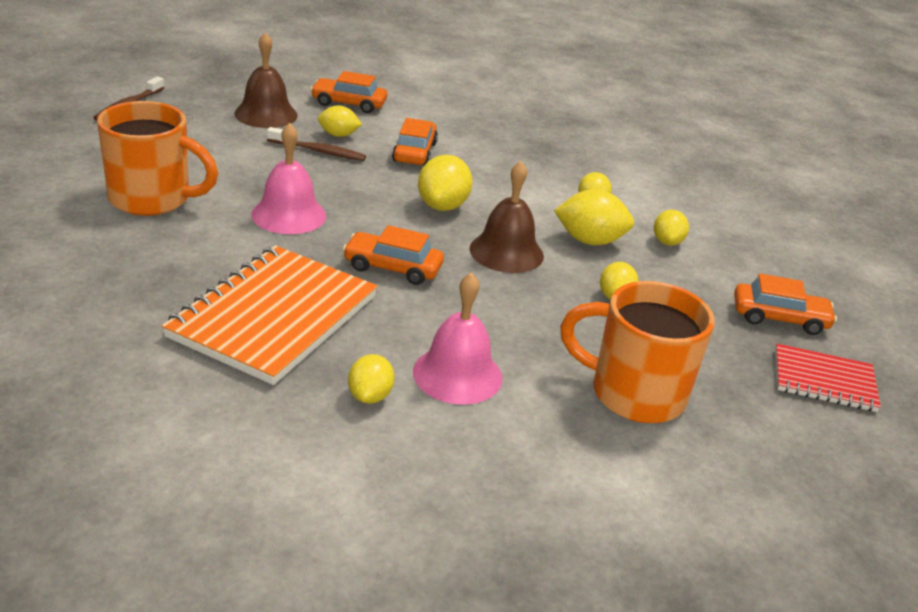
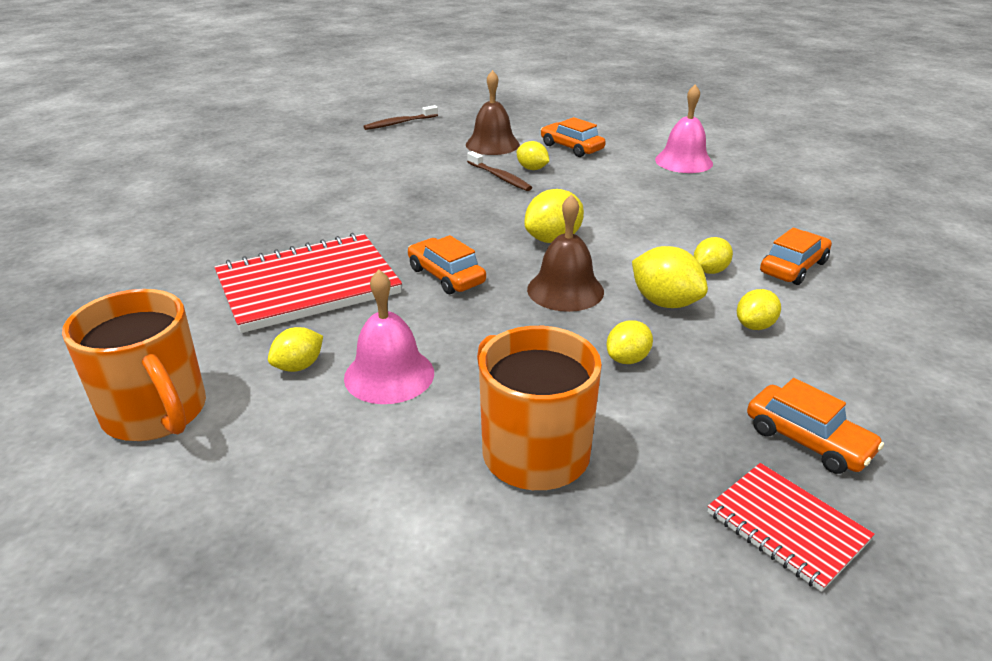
camera: 40 degrees right, 0 degrees up
(152, 199) = (334, 186): orange mug -> orange mug (157, 414)
(274, 317) = (308, 286): orange notebook -> red notebook
(289, 215) = (415, 217): pink bell -> pink bell (683, 161)
(414, 152) = (582, 193): orange car -> orange car (793, 267)

